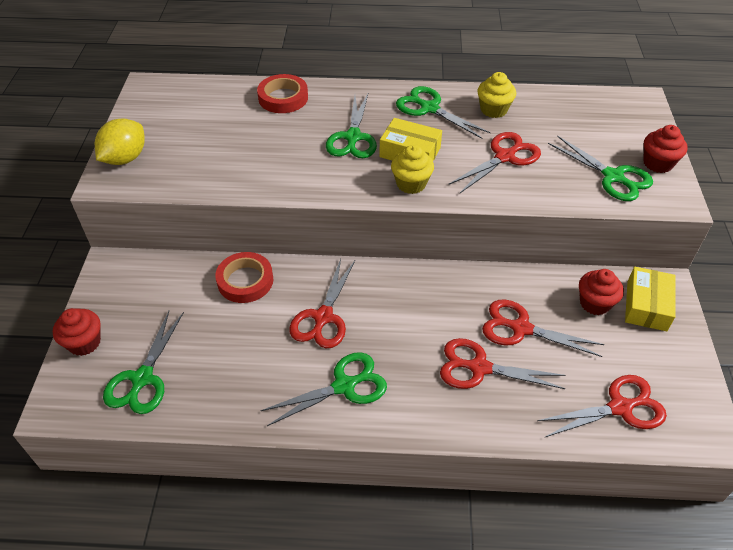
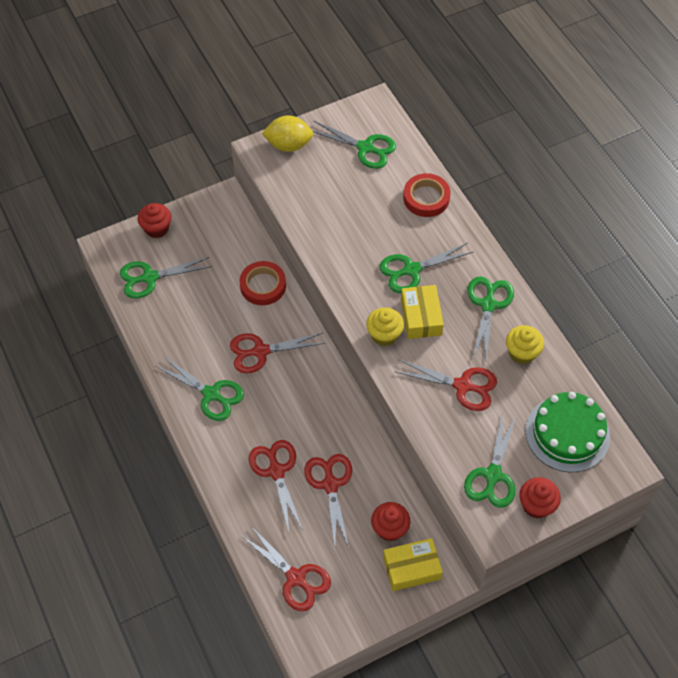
camera: 60 degrees right, 10 degrees up
(188, 111) = (365, 148): none -> green scissors
(592, 118) = (567, 433): none -> green cake

